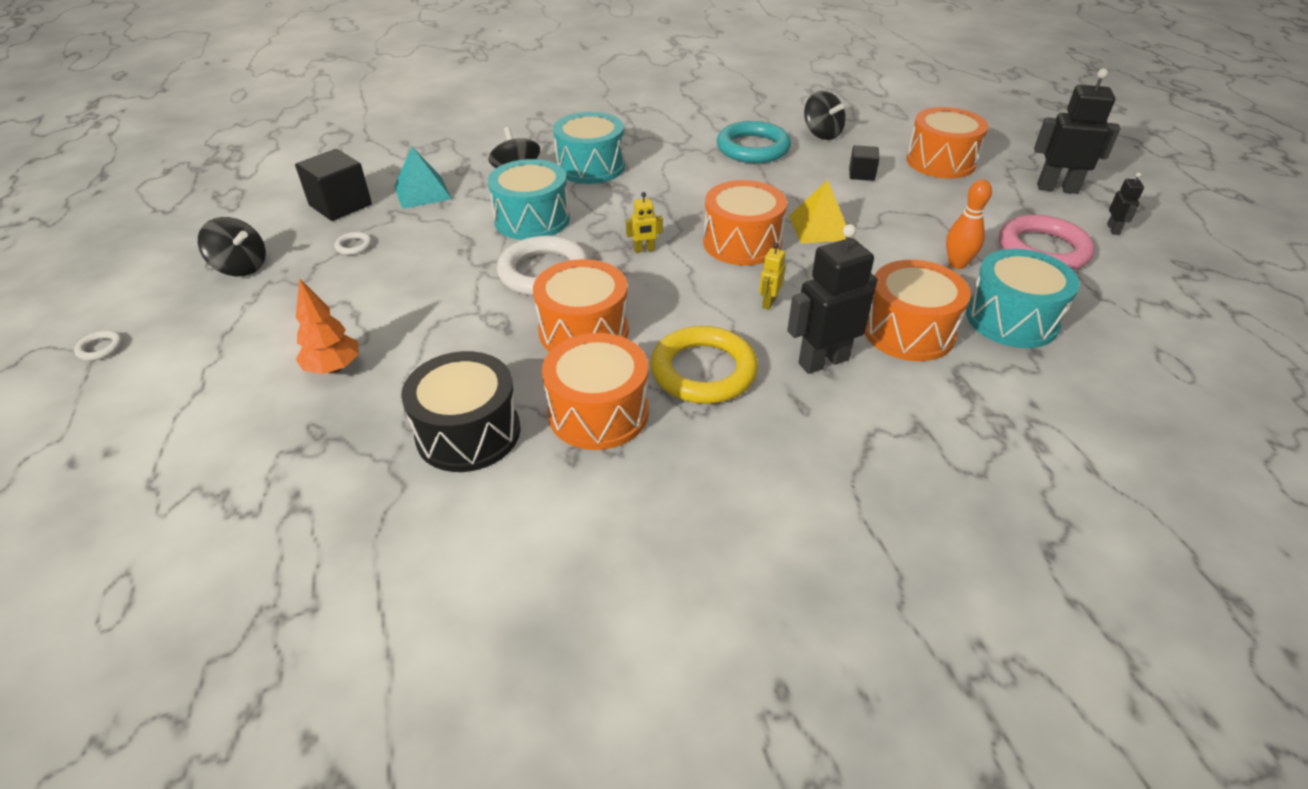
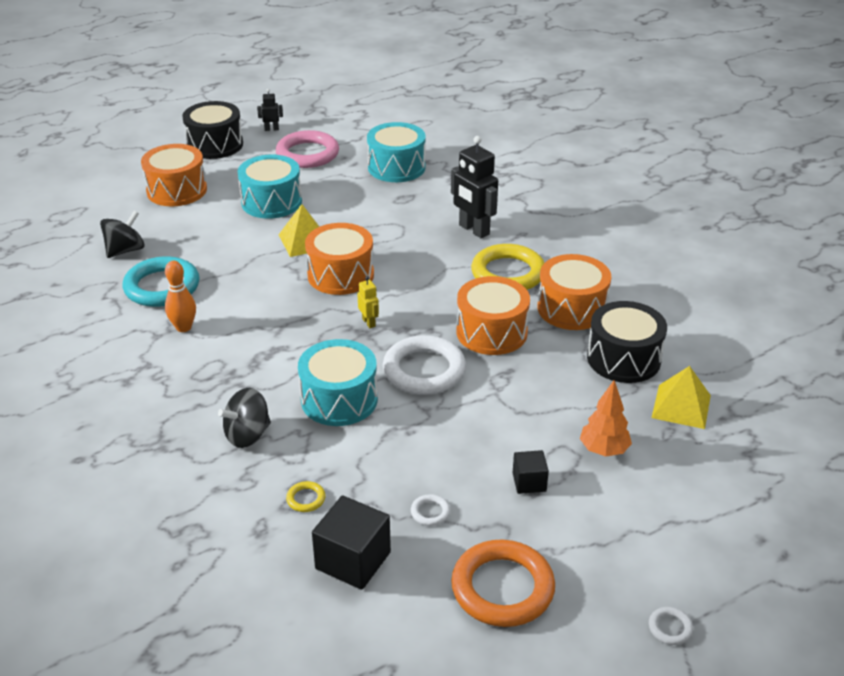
camera: 105 degrees left, 5 degrees down
(241, 267) = (502, 588): black spinning top -> orange ring
(346, 459) = (681, 406): none -> yellow pyramid
(422, 192) = (306, 499): turquoise pyramid -> yellow ring
(590, 167) = (220, 384): turquoise drum -> turquoise drum (271, 202)
(768, 302) = (418, 255): yellow robot -> none
(861, 174) = (207, 226): black cube -> black cube (529, 482)
(908, 331) = (426, 201): orange drum -> none
(957, 264) = (337, 184): orange bowling pin -> orange bowling pin (184, 327)
(1057, 188) = (215, 145): black robot -> black drum

